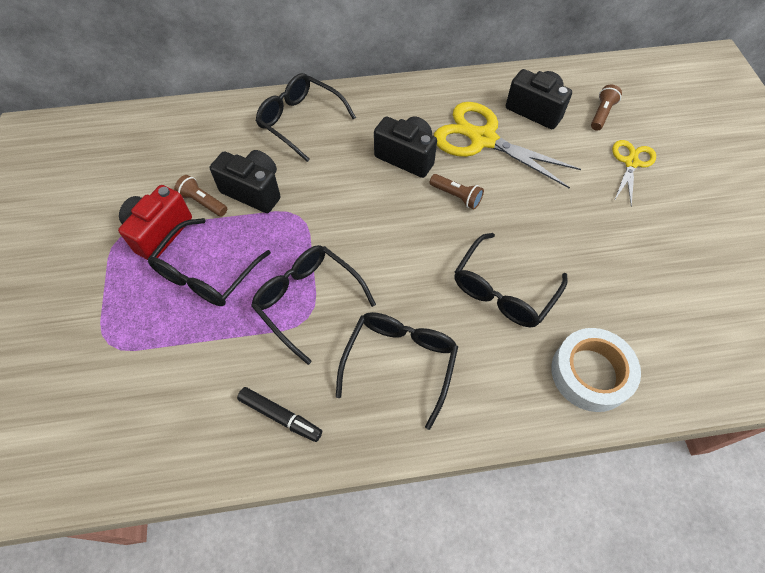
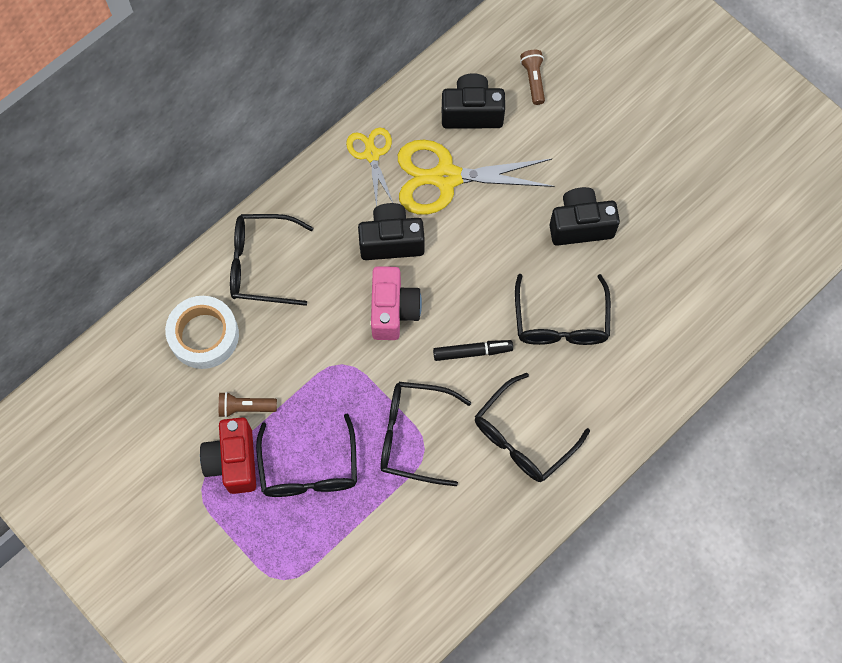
camera: 35 degrees left, 10 degrees up
(254, 191) = (281, 366): black camera -> black camera (580, 225)
(280, 416) = (466, 537): black marker -> black marker (472, 352)
(369, 202) = (393, 310): none -> pink camera
(399, 363) = (523, 437): black glasses -> black glasses turned 120 degrees counterclockwise
(456, 196) = (464, 255): brown flashlight -> none
(590, 373) = (666, 349): white tape -> white tape (204, 335)
(631, 162) = (589, 122): yellow scissors -> yellow scissors (372, 154)

